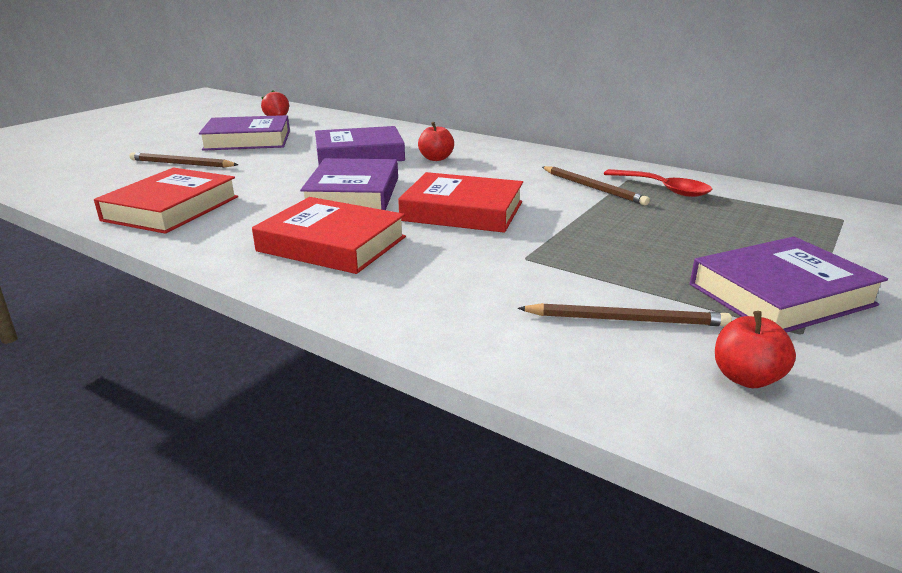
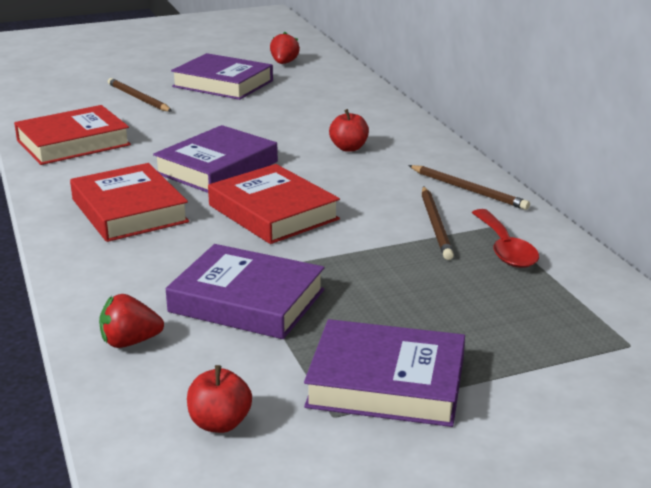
camera: 35 degrees right, 0 degrees up
(359, 154) = (290, 124): purple book -> purple book (247, 301)
(540, 346) = (130, 342): none -> red strawberry
(626, 320) = (222, 349): brown pencil -> brown pencil (468, 190)

